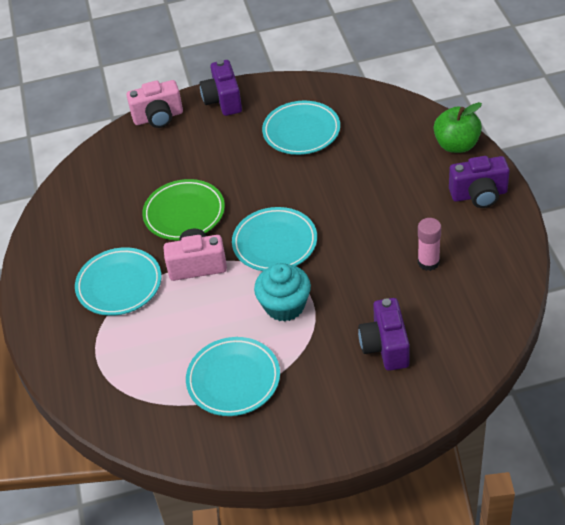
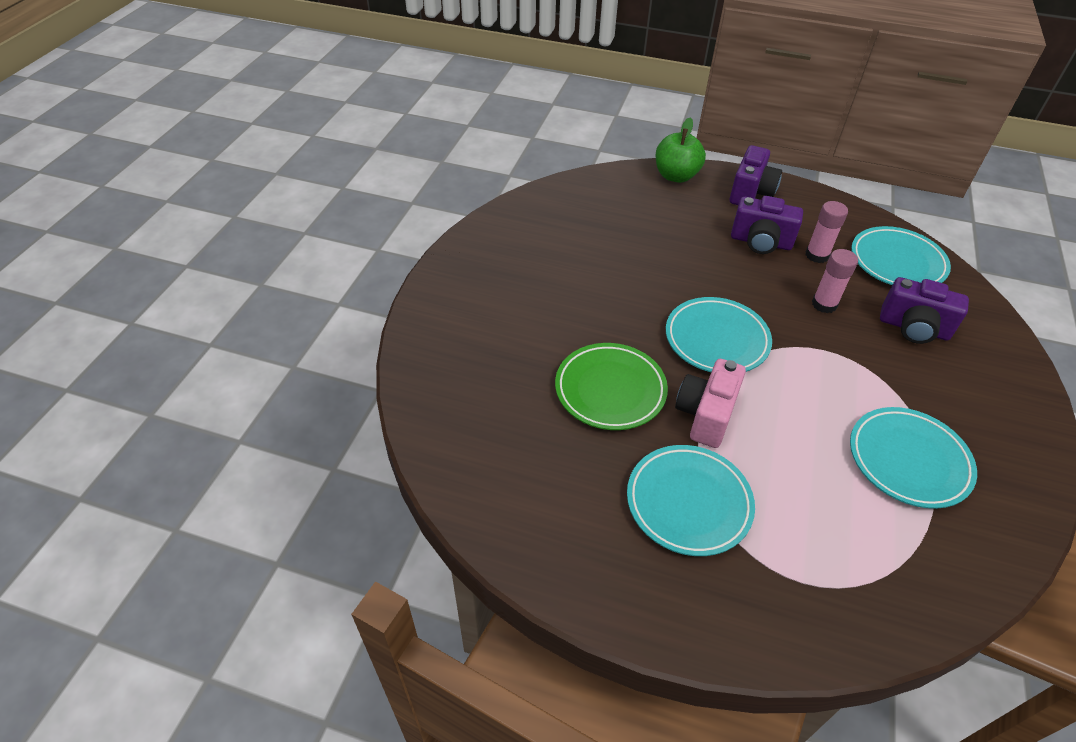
camera: 65 degrees left, 0 degrees up
(158, 117) = (421, 343): pink camera -> none
(223, 100) = (453, 281): purple camera -> purple camera (760, 242)
(284, 306) = (816, 372): turquoise cupcake -> none
(301, 131) = (564, 251): turquoise plate -> turquoise plate (897, 262)
(367, 286) = (824, 304): none -> pink glue stick

